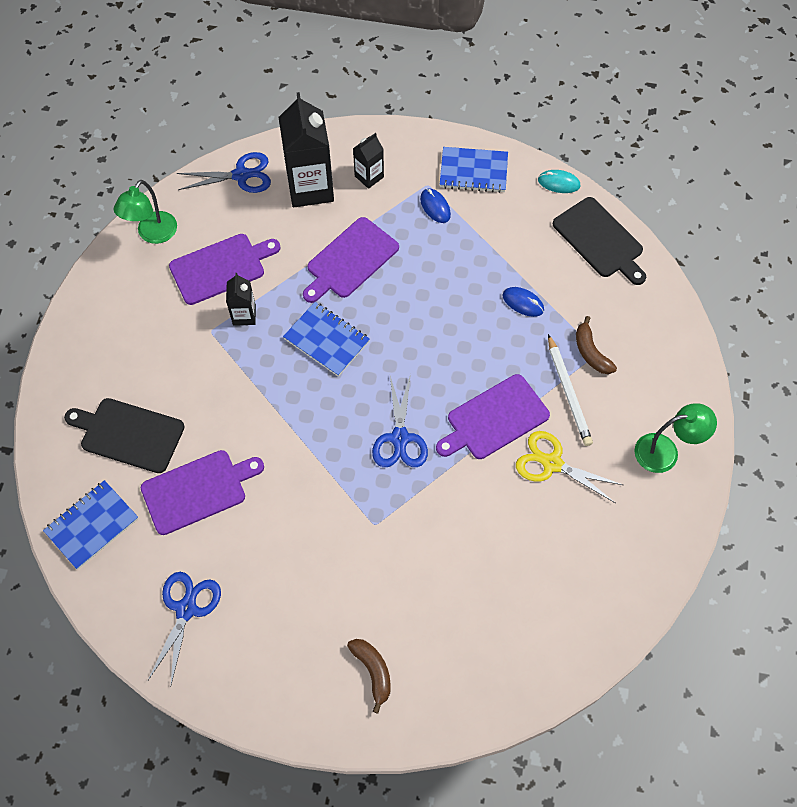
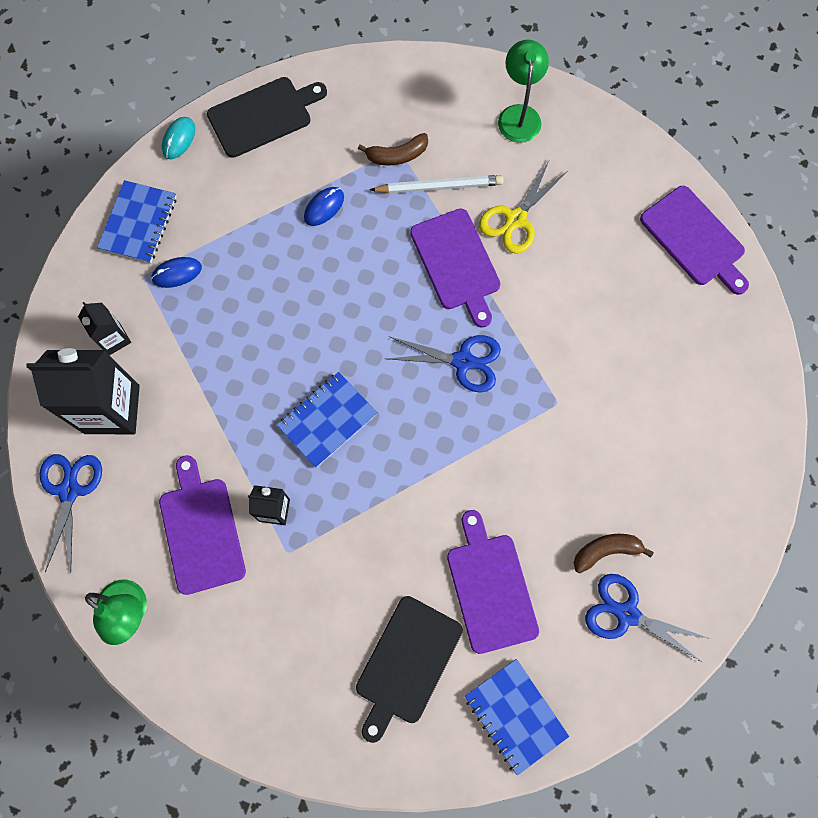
camera: 80 degrees left, 10 degrees up
(350, 260) = (226, 378): purple cutting board -> purple cutting board (694, 239)
(373, 671) = (711, 429): brown banana -> brown banana (606, 551)

